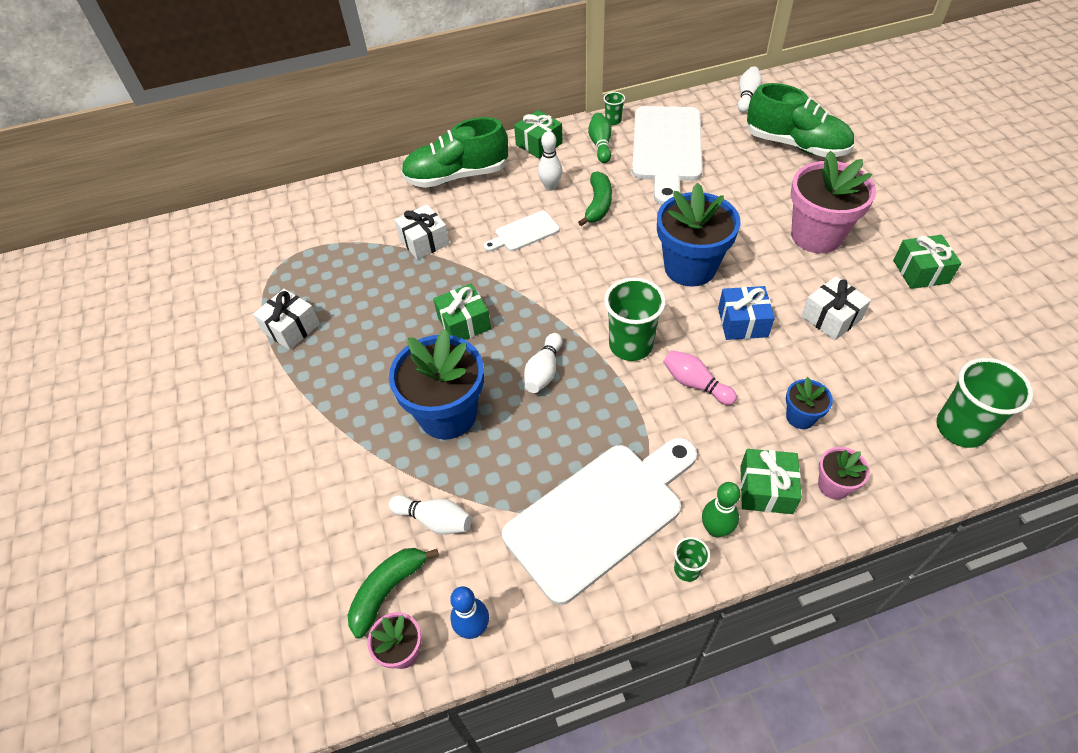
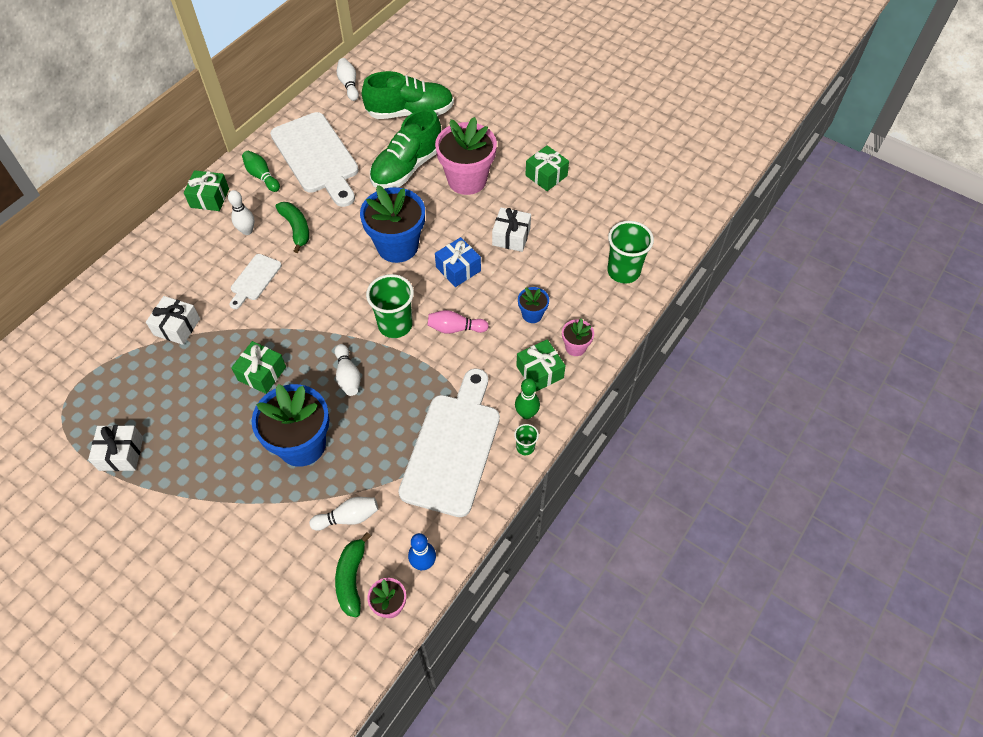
camera: 40 degrees left, 5 degrees up
(457, 176) = (160, 258): green shoe -> green shoe (407, 167)
(613, 120) = (257, 150): green cup -> none

